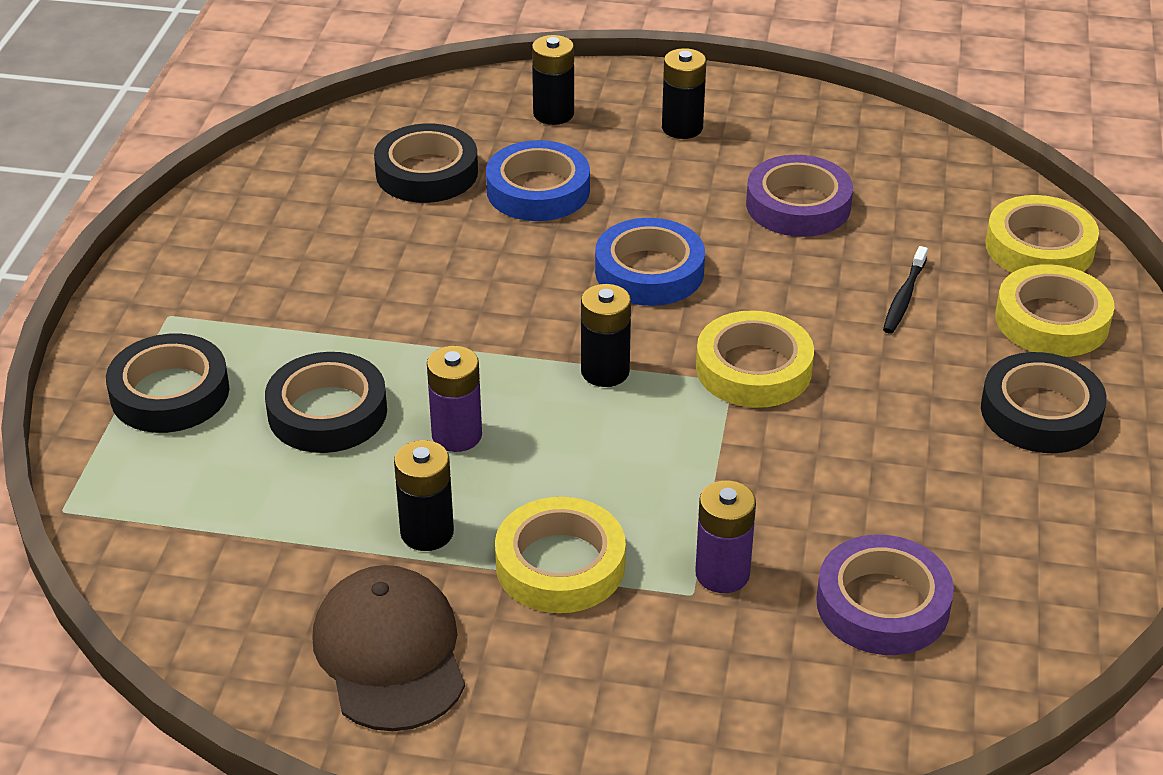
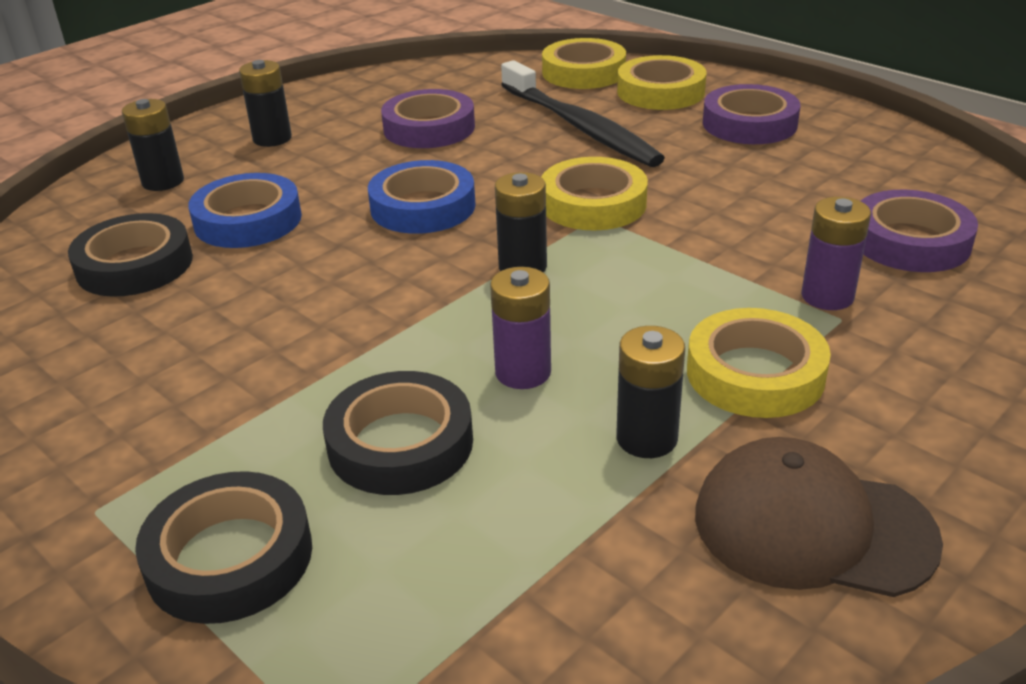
camera: 55 degrees left, 5 degrees down
(904, 297) = (579, 126): black toothbrush -> black toothbrush, size x2.24
(1040, 412) = (749, 124): black tape -> purple tape

